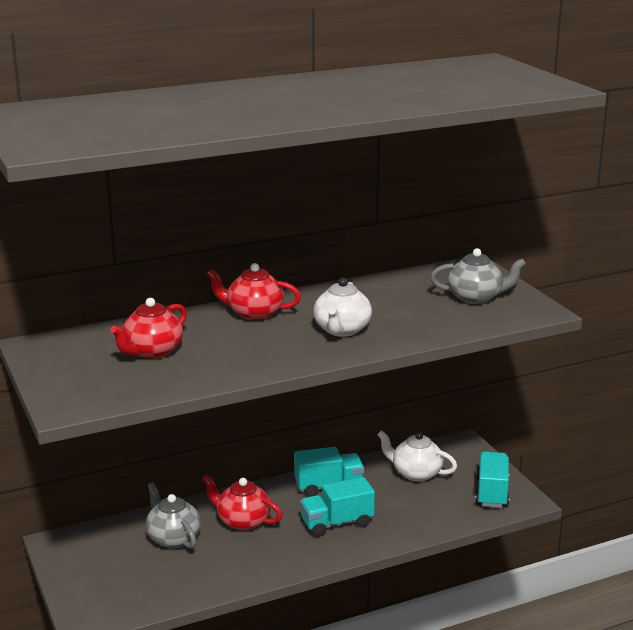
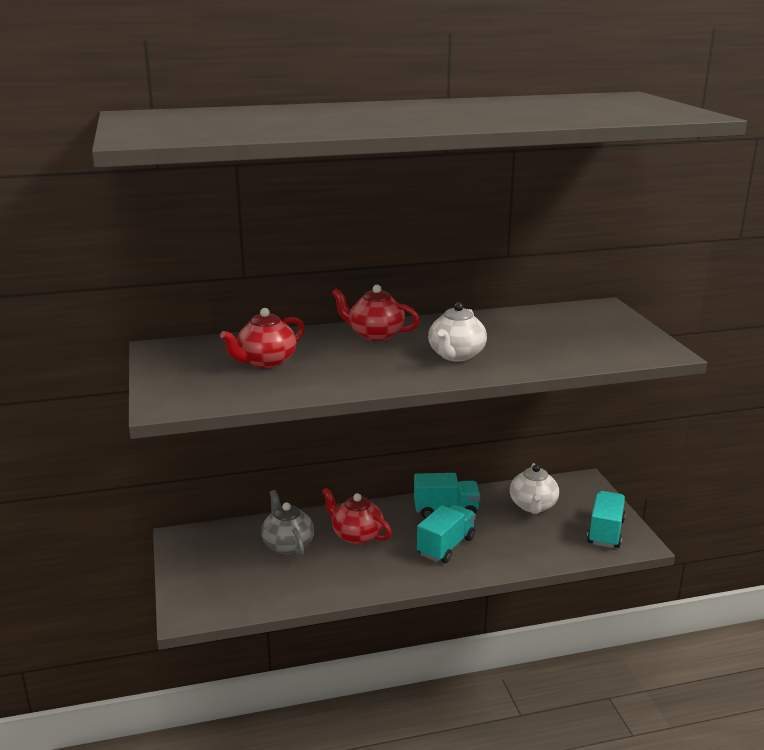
camera: 10 degrees right, 0 degrees up
(337, 523) = (446, 546): turquoise truck -> turquoise truck turned 135 degrees clockwise
(416, 473) = (533, 506): white teapot -> white teapot turned 120 degrees counterclockwise
(475, 297) = (599, 335): grey teapot -> none

